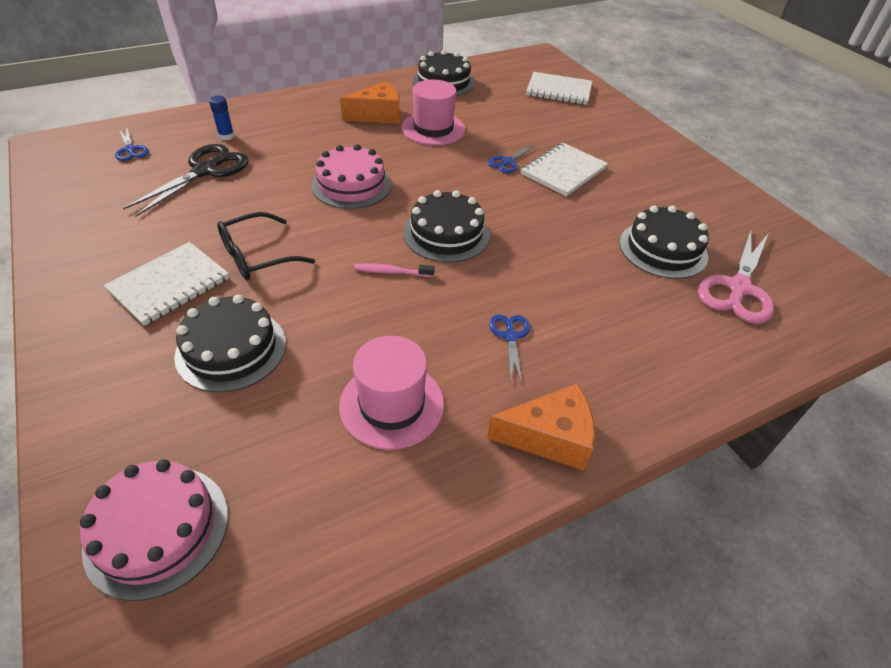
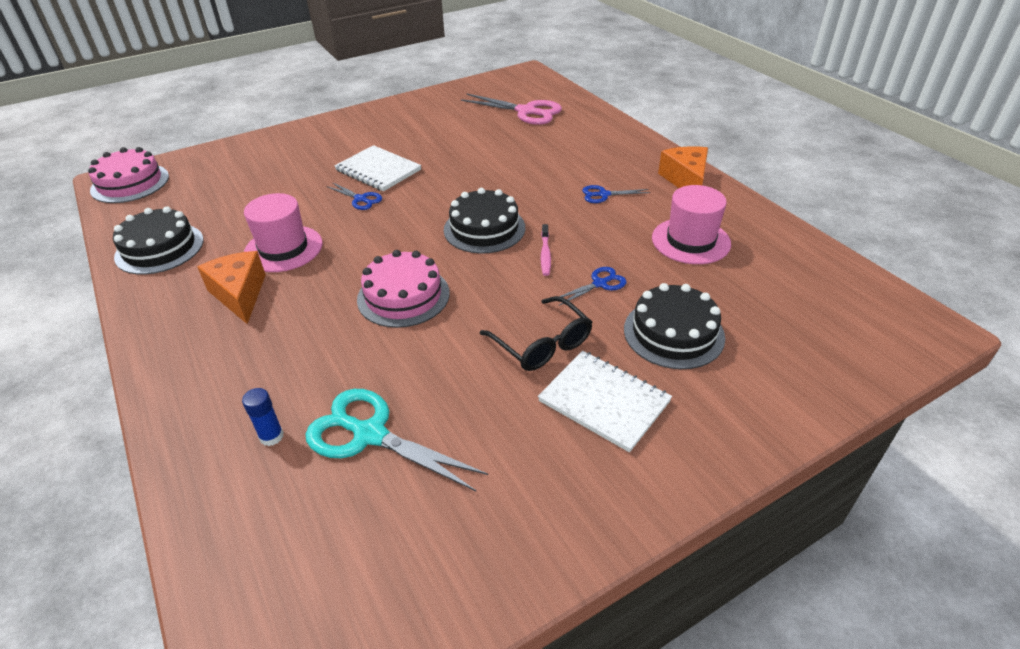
camera: 90 degrees left, 5 degrees down
(130, 150) = (300, 553): blue scissors -> blue scissors (600, 284)
(157, 529) = (849, 330): pink cake -> pink cake (130, 183)
(205, 171) = (370, 434): black scissors -> turquoise scissors
(559, 90) = (211, 170): white notebook -> none
(663, 249) = (488, 133): black cake -> none

